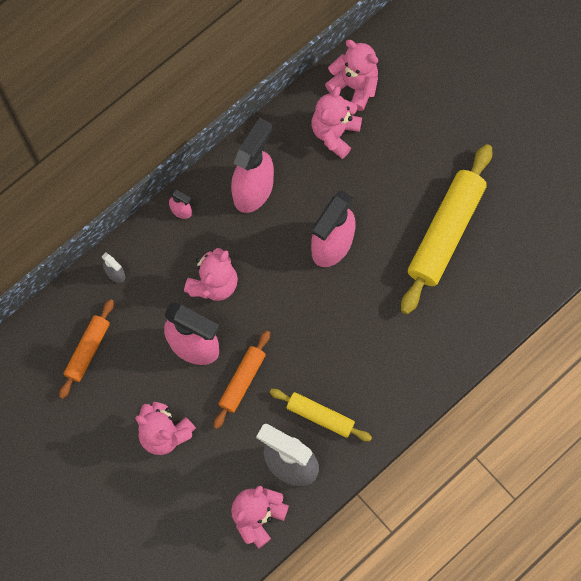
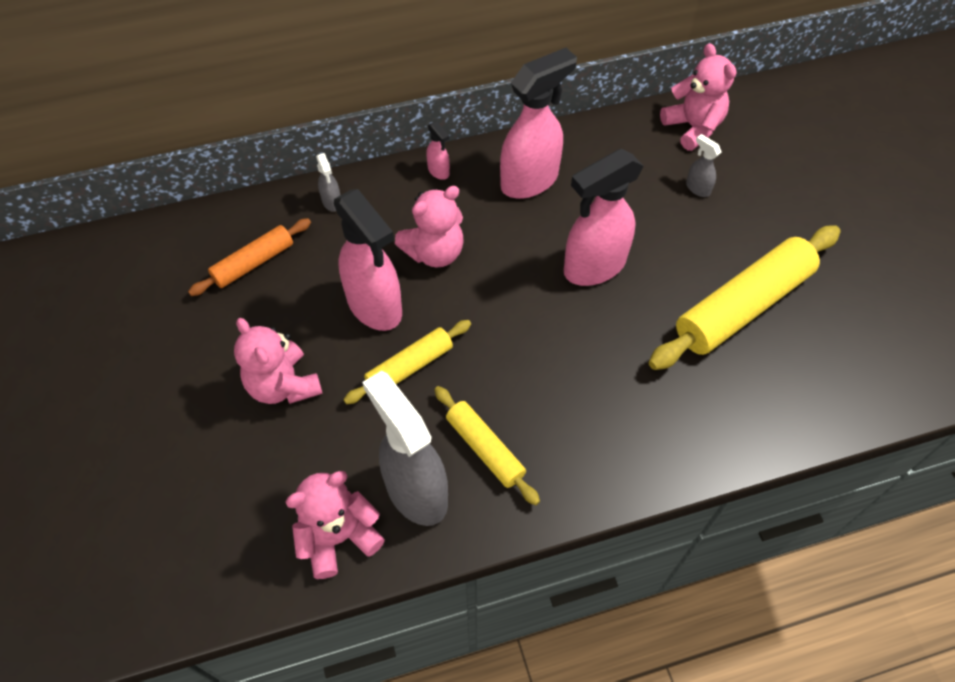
camera: 25 degrees right, 15 degrees down
(242, 381) = (409, 367): orange rolling pin -> yellow rolling pin
(335, 133) = (650, 161): pink teddy bear -> none
(378, 143) = (697, 188): none -> grey spray bottle

